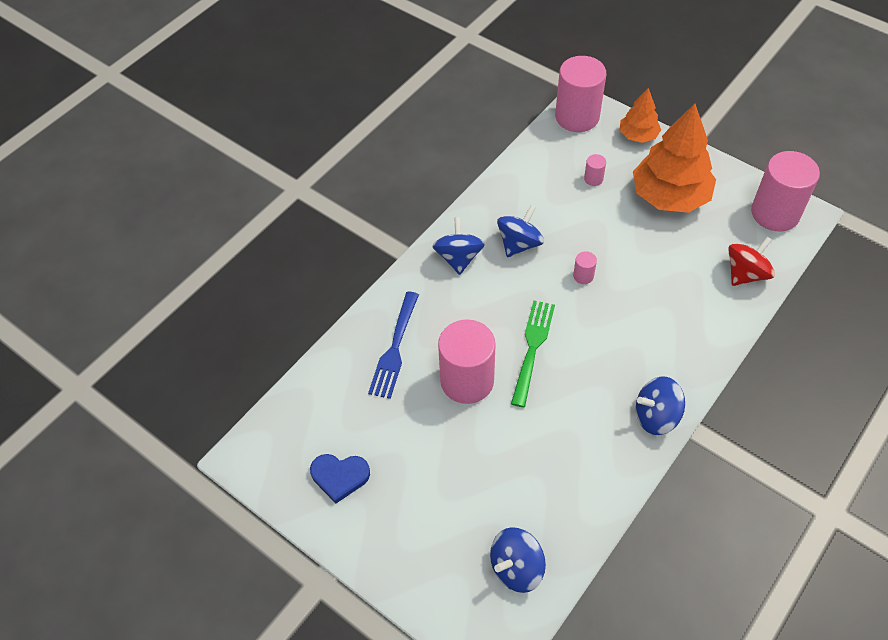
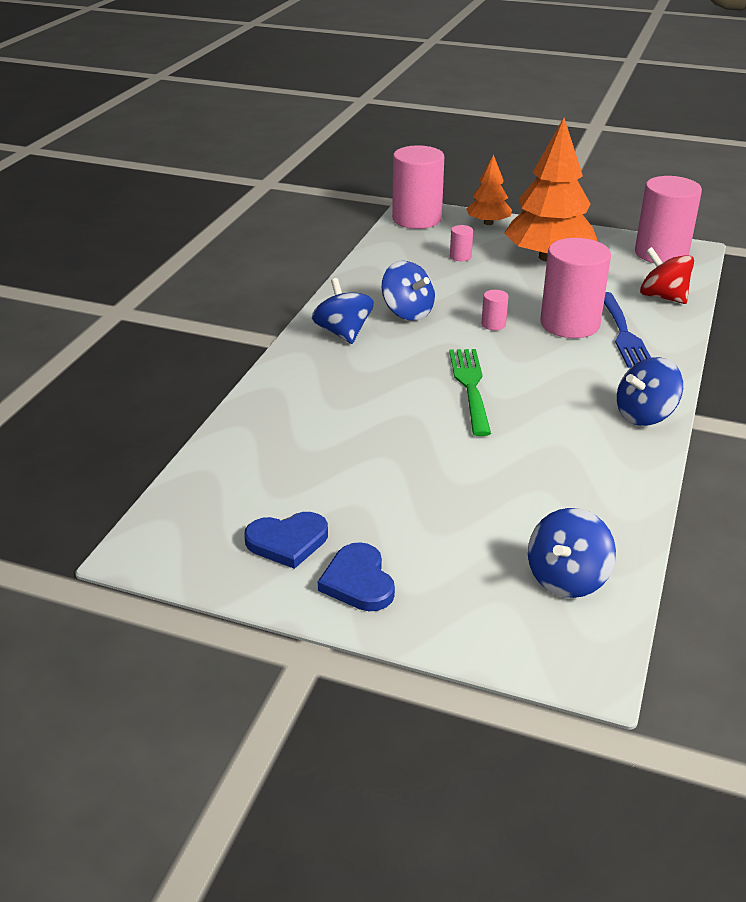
camera: 20 degrees left, 20 degrees down
(373, 528) = (358, 581): none -> blue heart
(394, 348) = (303, 415): blue fork -> blue fork (623, 333)
(467, 381) = (408, 426): pink cylinder -> pink cylinder (570, 324)
(519, 244) = (407, 312): blue spinning top -> blue spinning top turned 120 degrees clockwise
(746, 274) = (663, 297): red spinning top -> red spinning top turned 75 degrees counterclockwise

